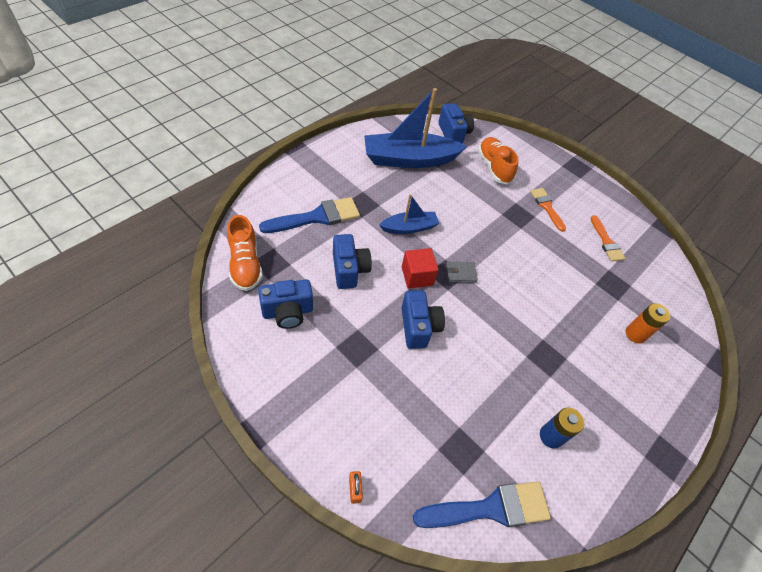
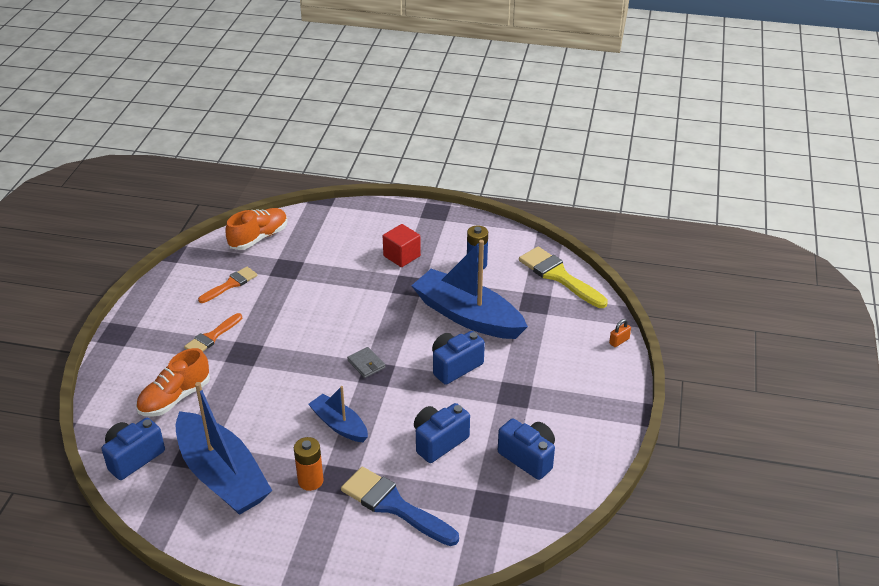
camera: 115 degrees left, 15 degrees down
(245, 264) = (511, 523): orange shoe -> orange shoe (258, 238)
(417, 276) = (399, 391): red cube -> red cube (402, 256)
(476, 377) = (467, 316): none -> blue boat
(490, 508) = (559, 276): blue brush -> yellow brush
(635, 334) = (335, 245): orange battery -> orange battery (310, 481)

